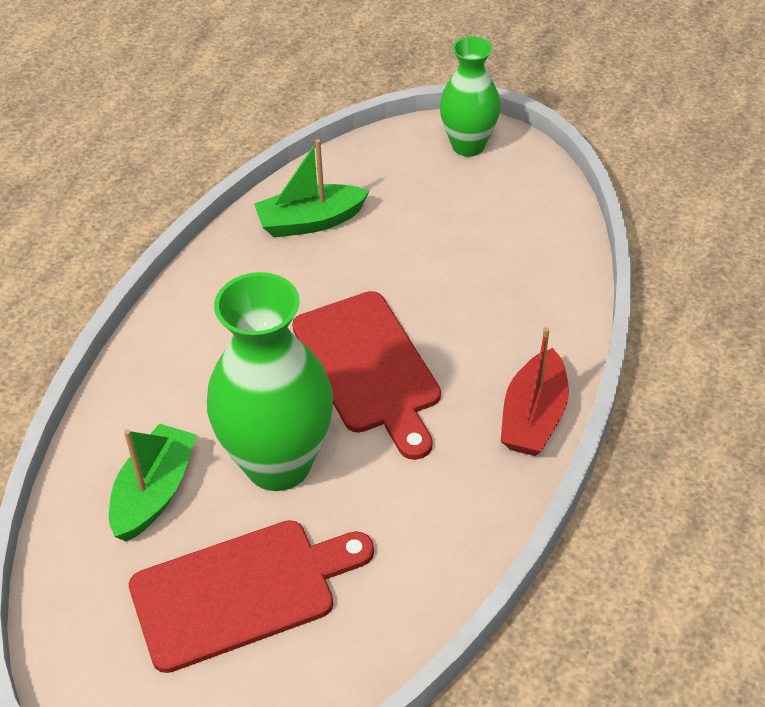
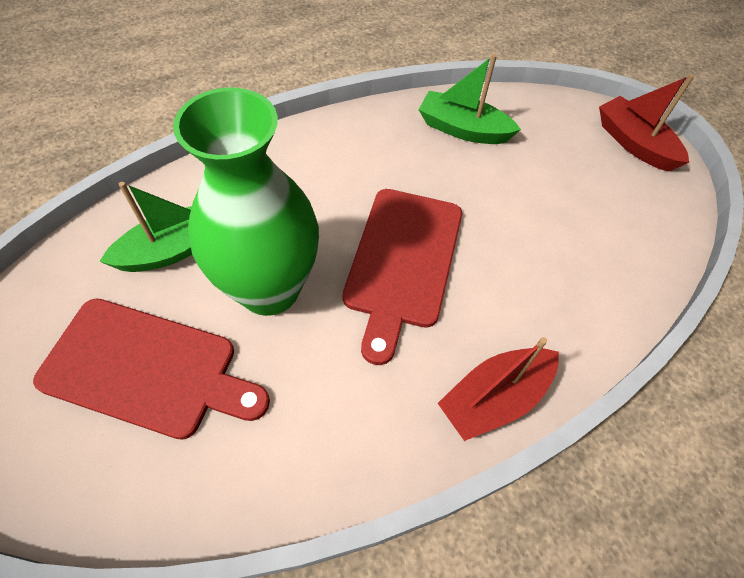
camera: 35 degrees right, 10 degrees up
(468, 145) = (634, 143): green vase -> red boat

